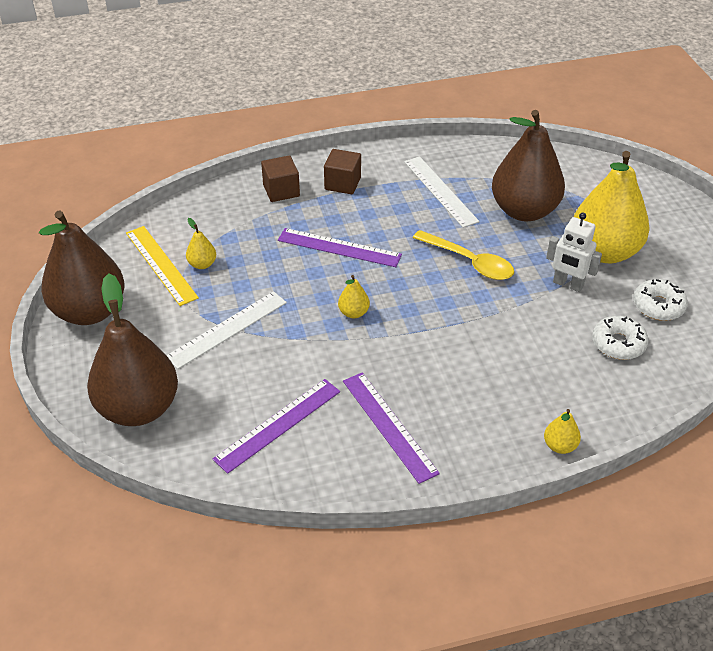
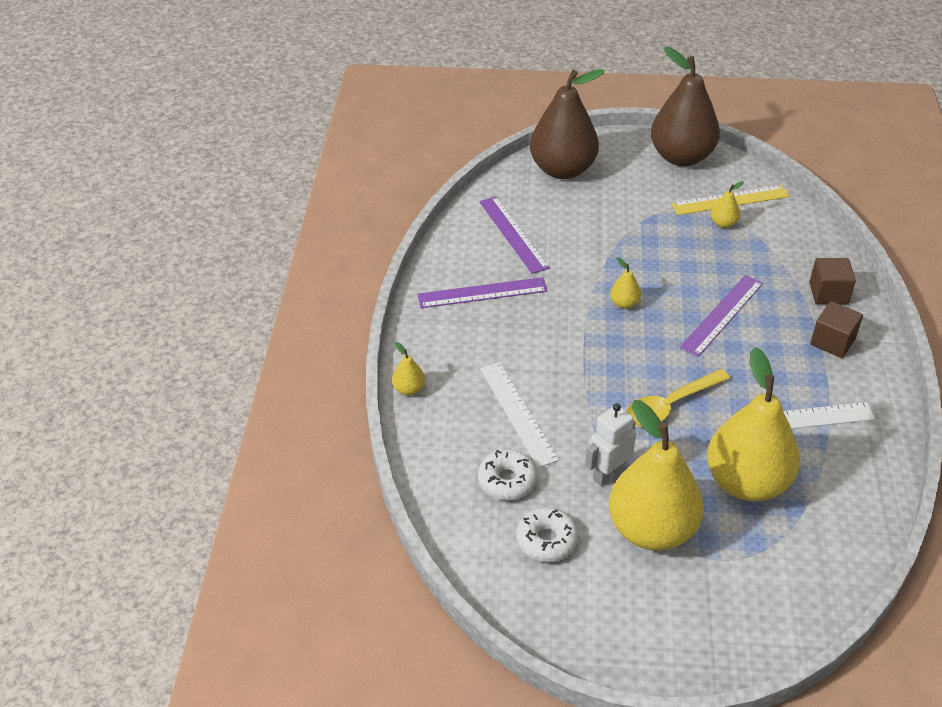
camera: 110 degrees right, 0 degrees up
(227, 329) = (632, 225): white ruler -> white ruler (517, 413)
(524, 211) = (747, 482): brown pear -> yellow pear

